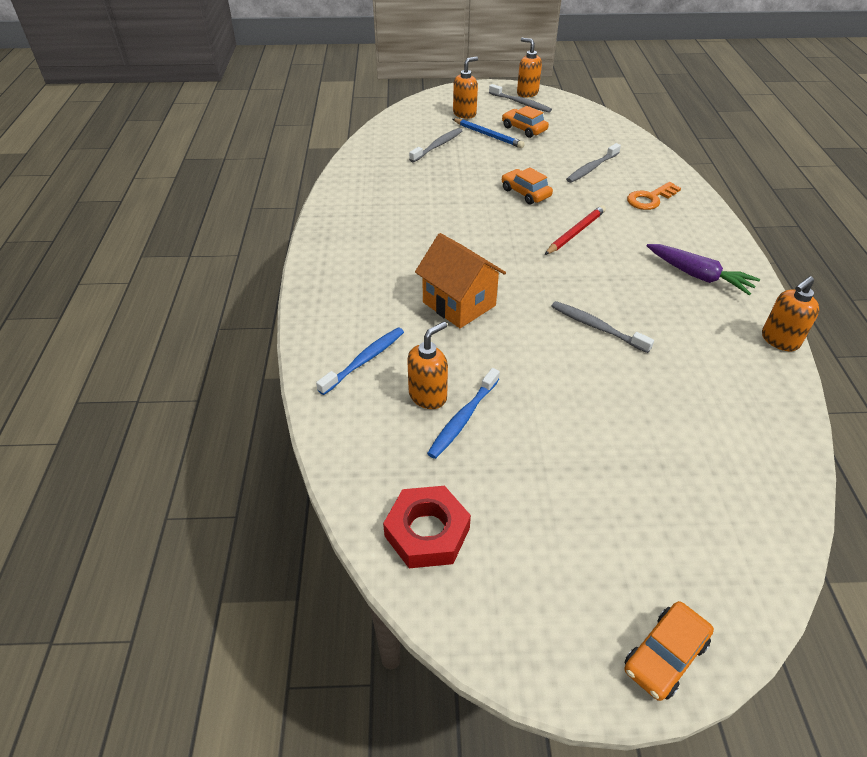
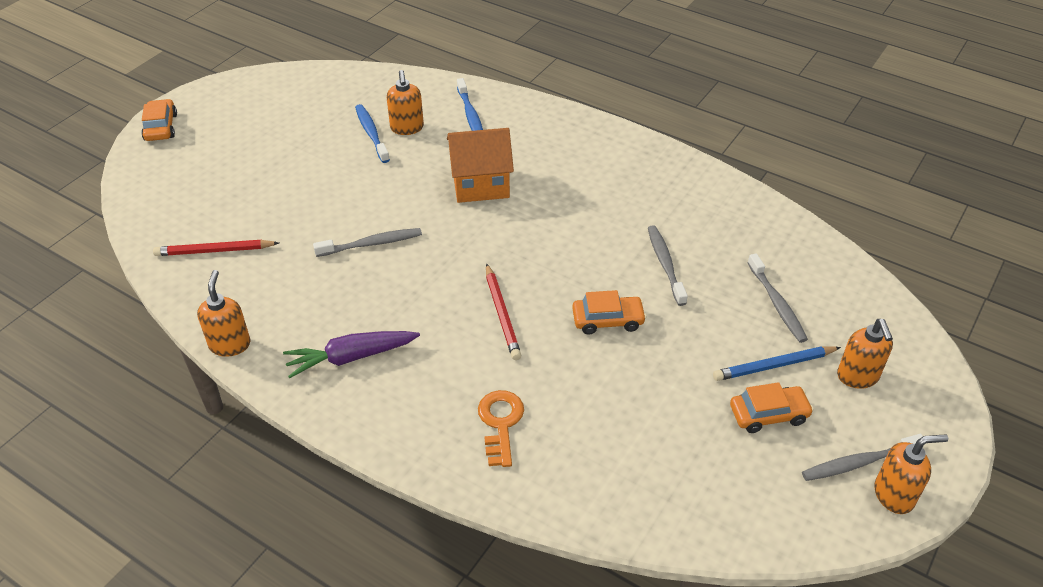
camera: 125 degrees right, 0 degrees up
(427, 532) = (317, 87): red nut -> none
(591, 168) = (611, 416): grey toothbrush -> grey toothbrush (665, 264)
(732, 422) = (214, 250): none -> red pencil

